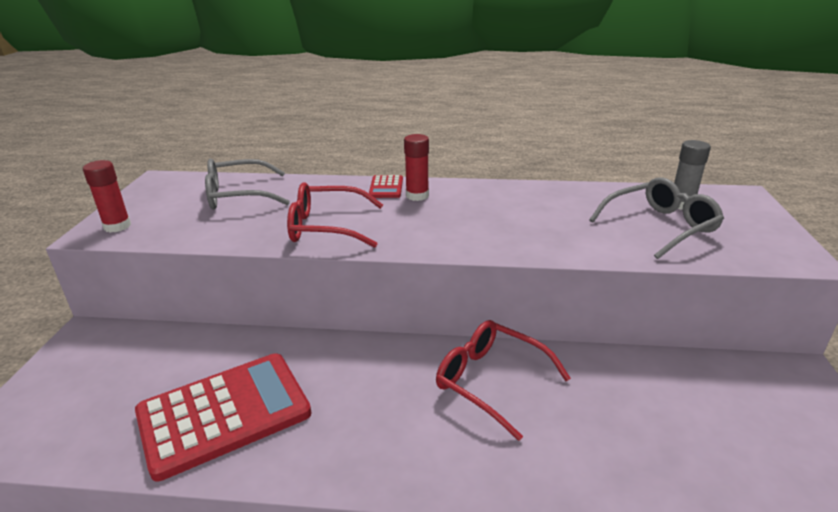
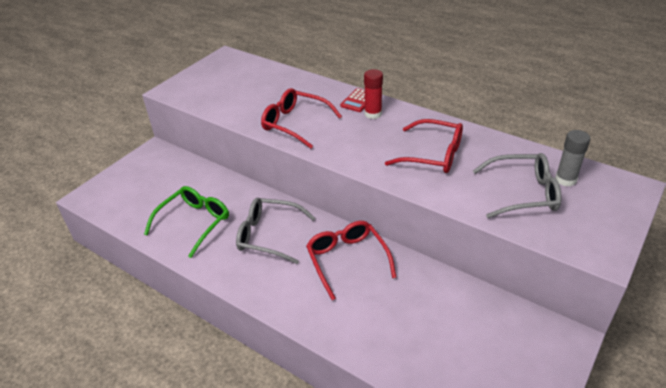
camera: 30 degrees right, 10 degrees up
(117, 226) = (183, 88): red glue stick -> none
(224, 413) = (194, 223): red calculator -> green glasses
(238, 195) = (262, 82): grey glasses -> grey glasses (269, 235)
(528, 217) = (433, 155): none -> red glasses

